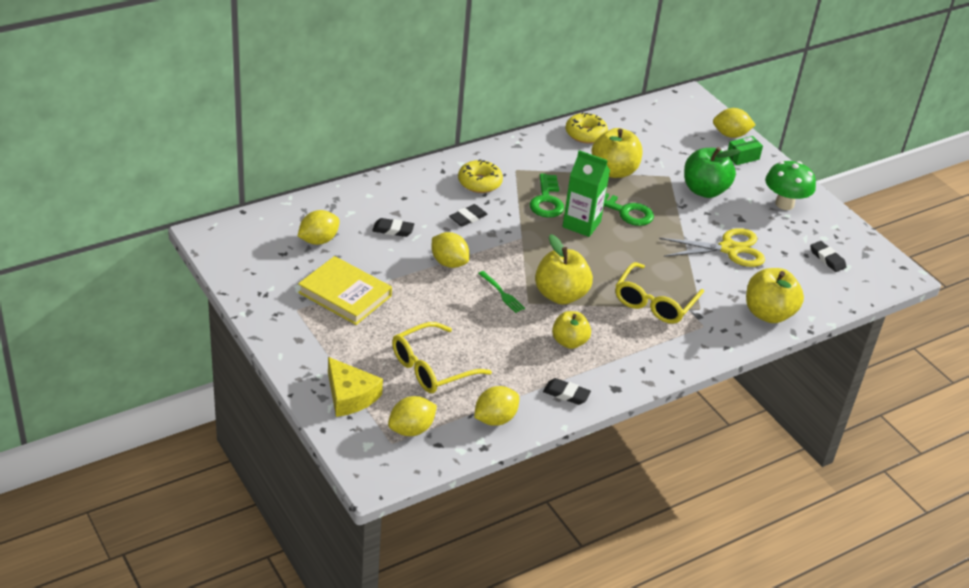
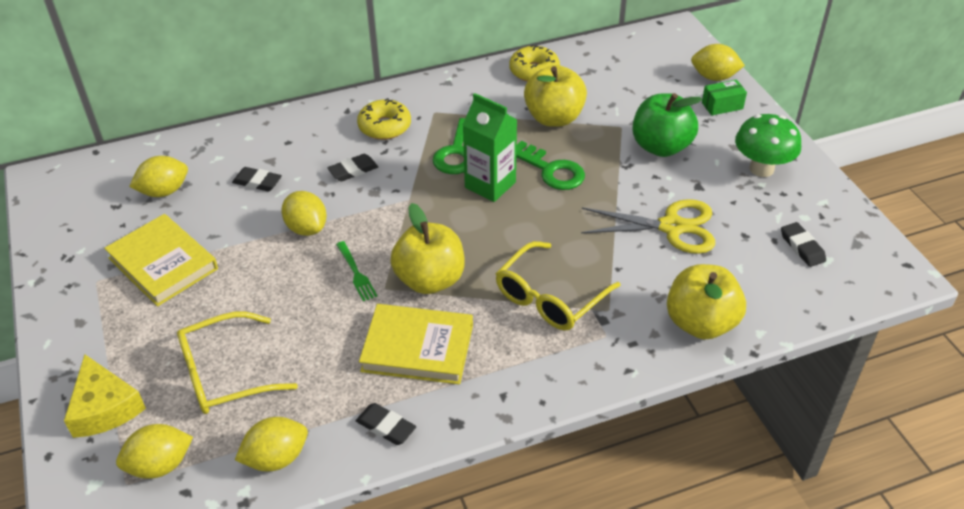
camera: 15 degrees right, 5 degrees up
(569, 342) = (417, 348): yellow apple -> yellow book

